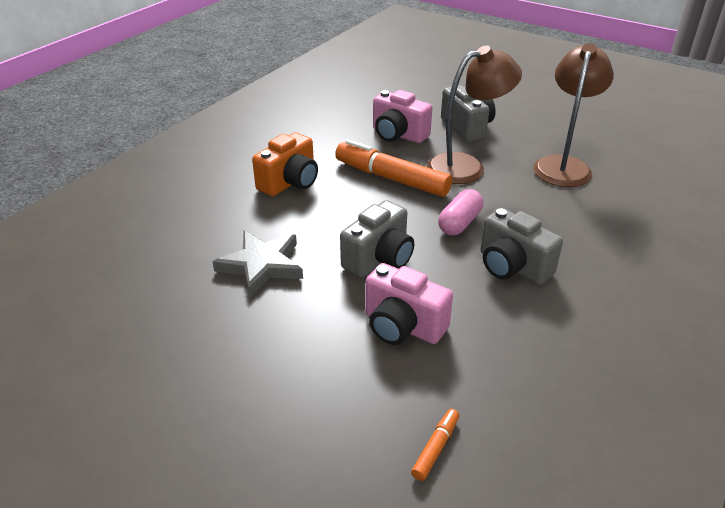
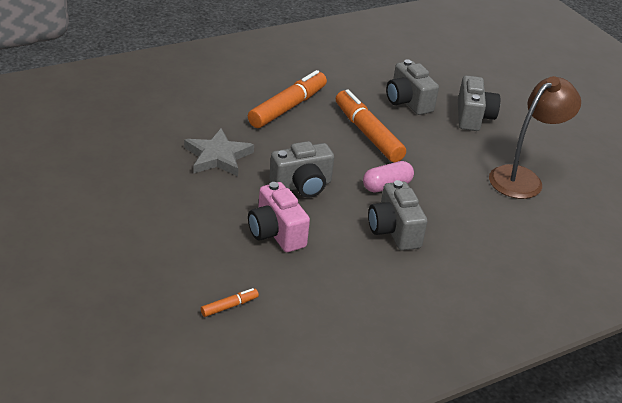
camera: 25 degrees right, 0 degrees up
(290, 182) = (288, 107): orange camera -> orange marker
(398, 135) = (408, 102): pink camera -> grey camera
(466, 166) = (438, 147): brown lamp -> none

